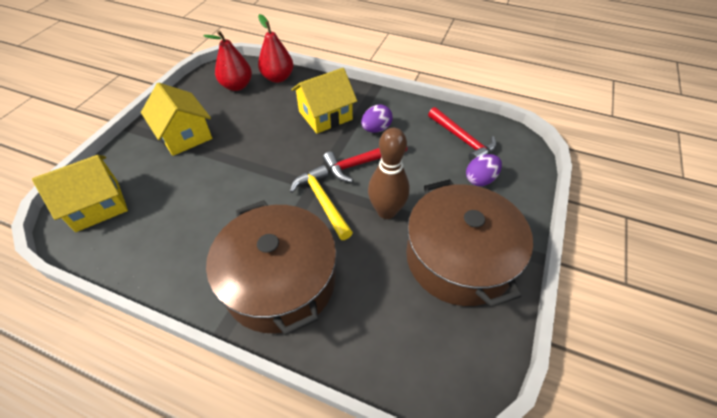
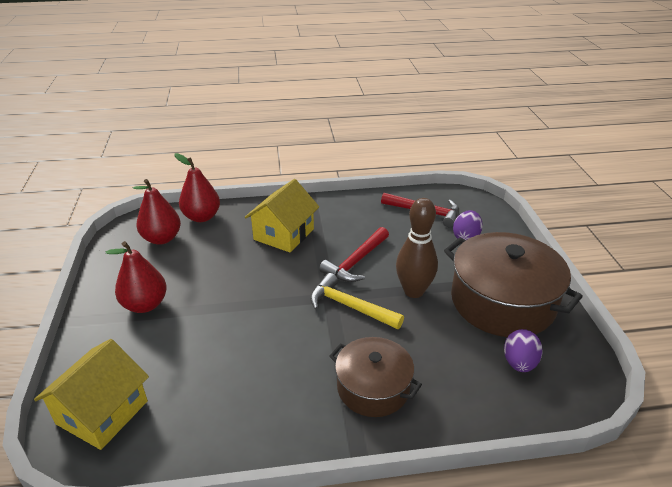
camera: 30 degrees left, 15 degrees down
(184, 135) = (145, 305): yellow house -> red pear
(280, 281) = (373, 388): brown pot -> brown pot, size x0.60
(376, 129) = (343, 229): purple egg -> purple egg (519, 363)

